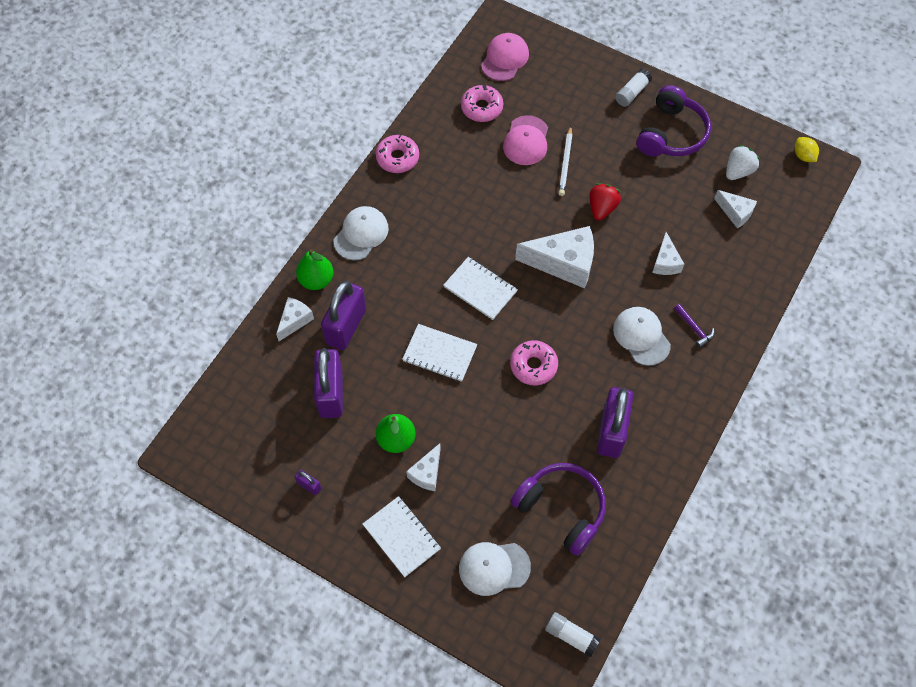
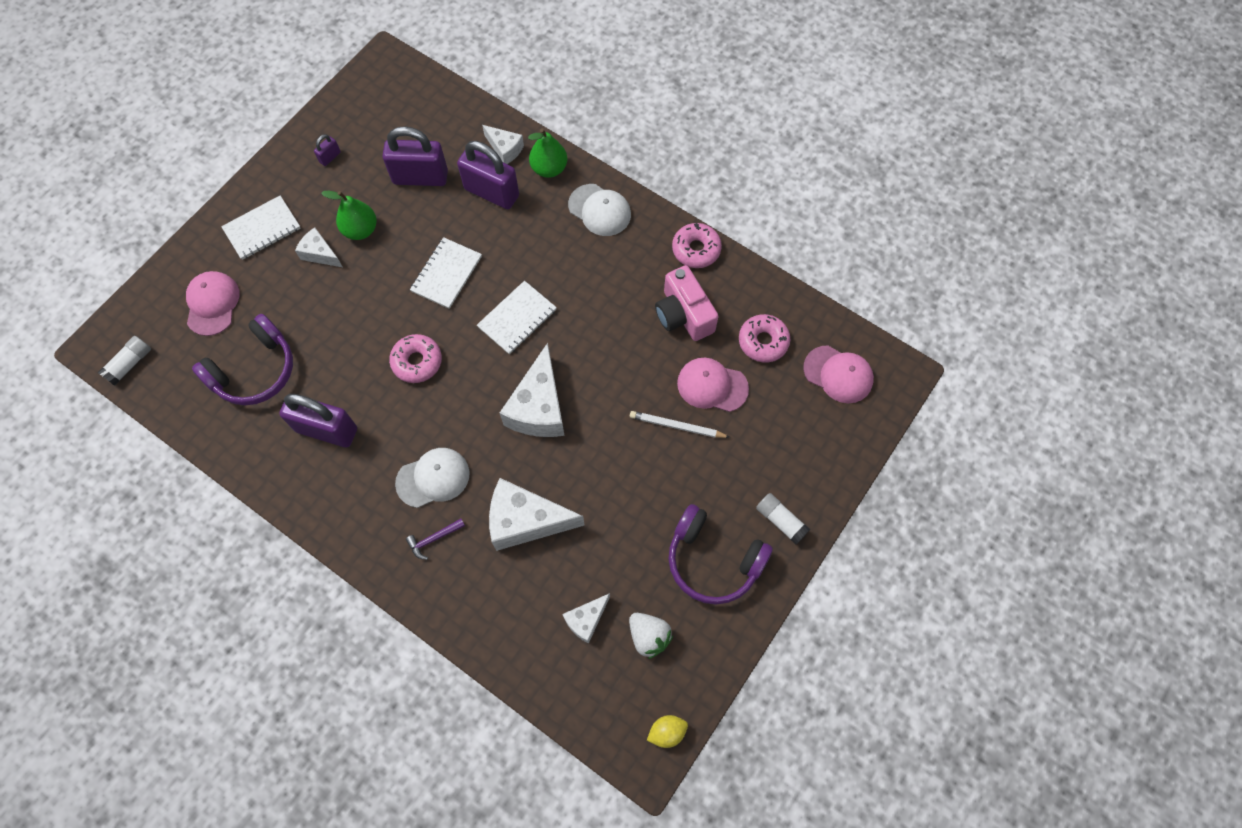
camera: 95 degrees right, 5 degrees up
(462, 164) = (683, 314): none -> pink camera
(494, 568) = (212, 304): white cap -> pink cap
(602, 208) = (608, 459): red strawberry -> none
(665, 262) = (526, 521): white cheese -> white cheese, size x1.85

